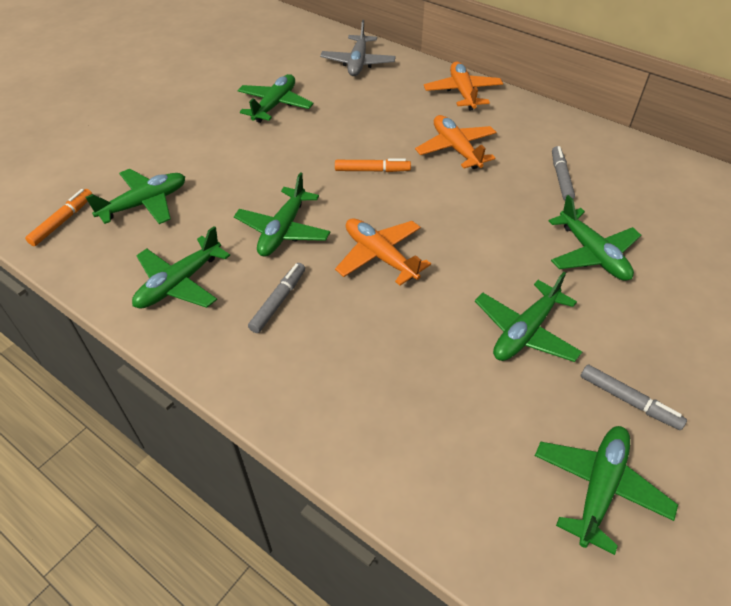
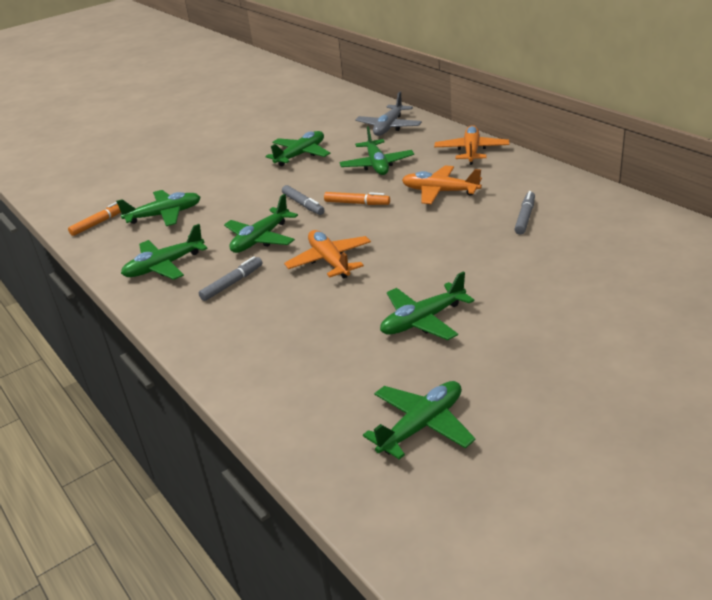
camera: 20 degrees right, 15 degrees down
(456, 149) = (440, 192): orange plane -> orange plane turned 60 degrees counterclockwise
(592, 254) = (519, 273): green plane -> green plane (377, 165)
(629, 401) = (485, 375): grey marker -> grey marker (303, 204)

